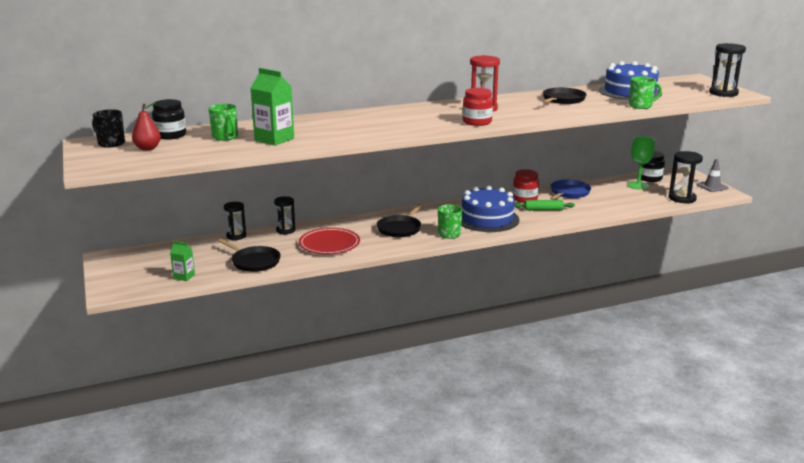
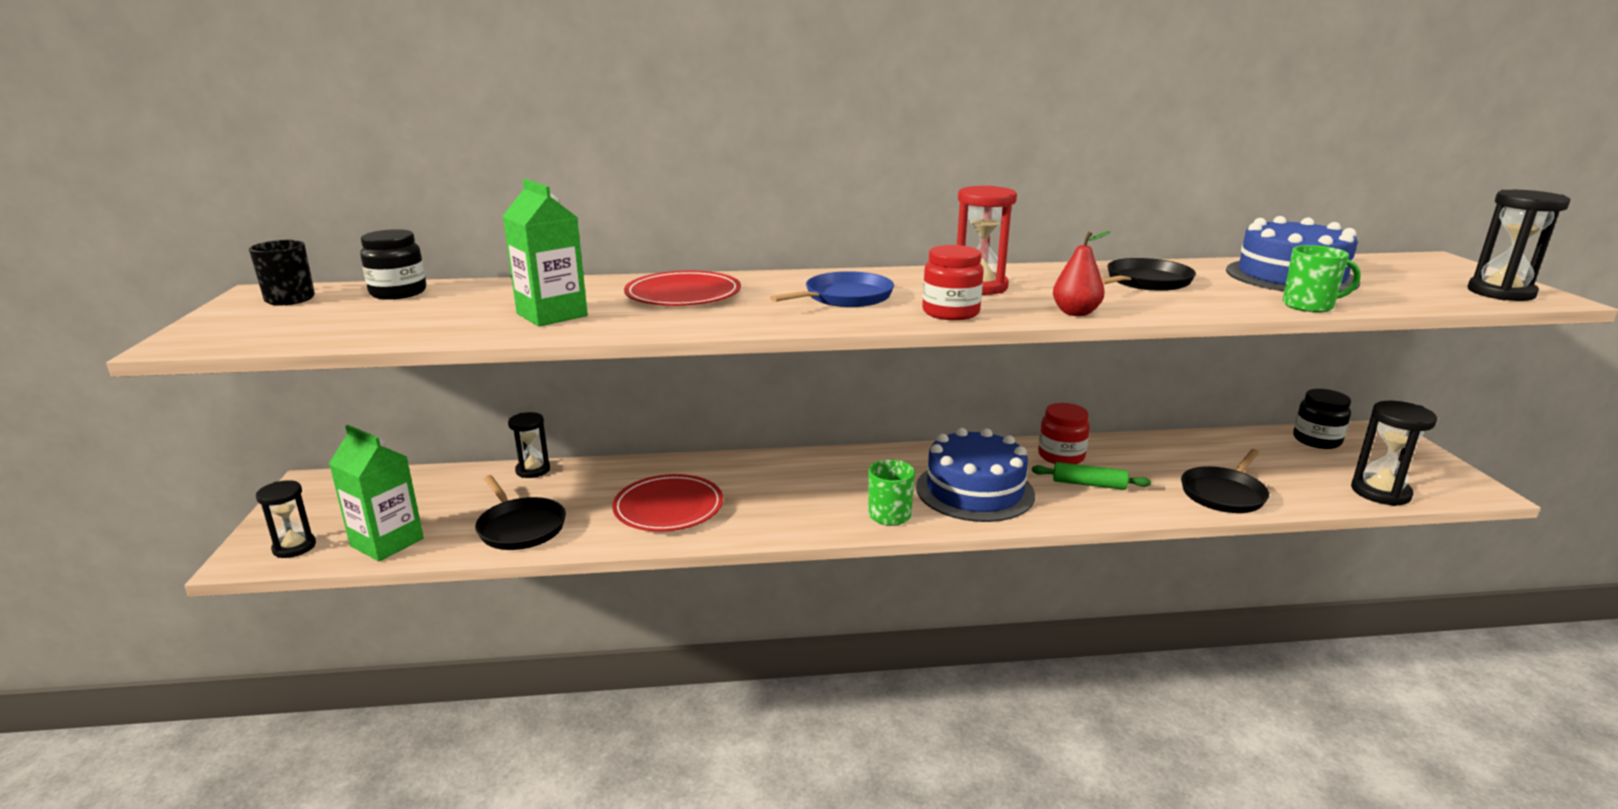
camera: 15 degrees right, 0 degrees up
(147, 148) = (329, 313): red pear -> red pear (1075, 313)
(184, 277) = (387, 542): green carton -> green carton, size x1.83
(225, 137) = (478, 303): green mug -> none
(285, 230) = (617, 469): black hourglass -> black hourglass (294, 547)
(332, 124) = (683, 294): none -> red plate
(400, 228) = (808, 491): black pan -> black pan (1224, 494)
(569, 193) = (1149, 453): blue pan -> blue pan (845, 297)
(638, 185) = (1290, 453): green goblet -> none
(712, 186) = (1448, 472): grey traffic cone -> none

